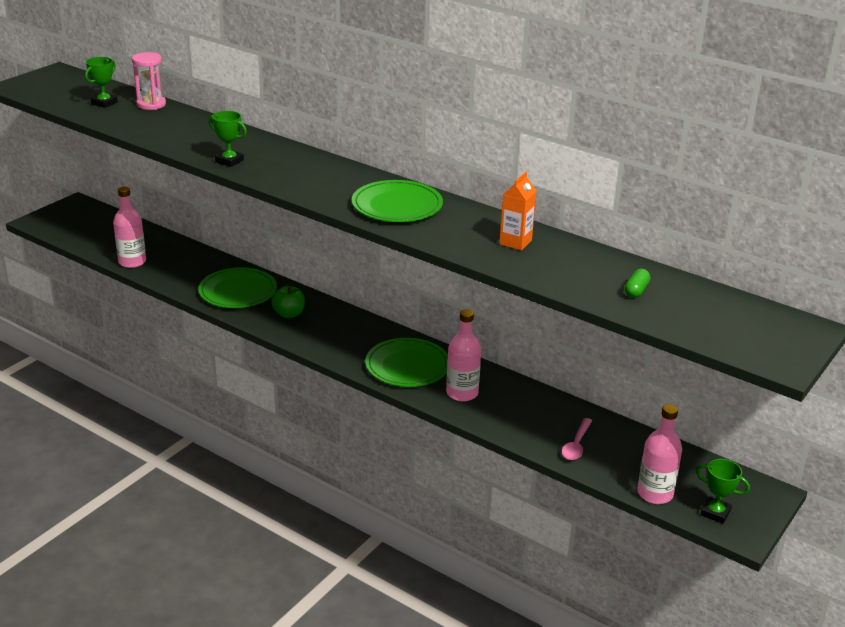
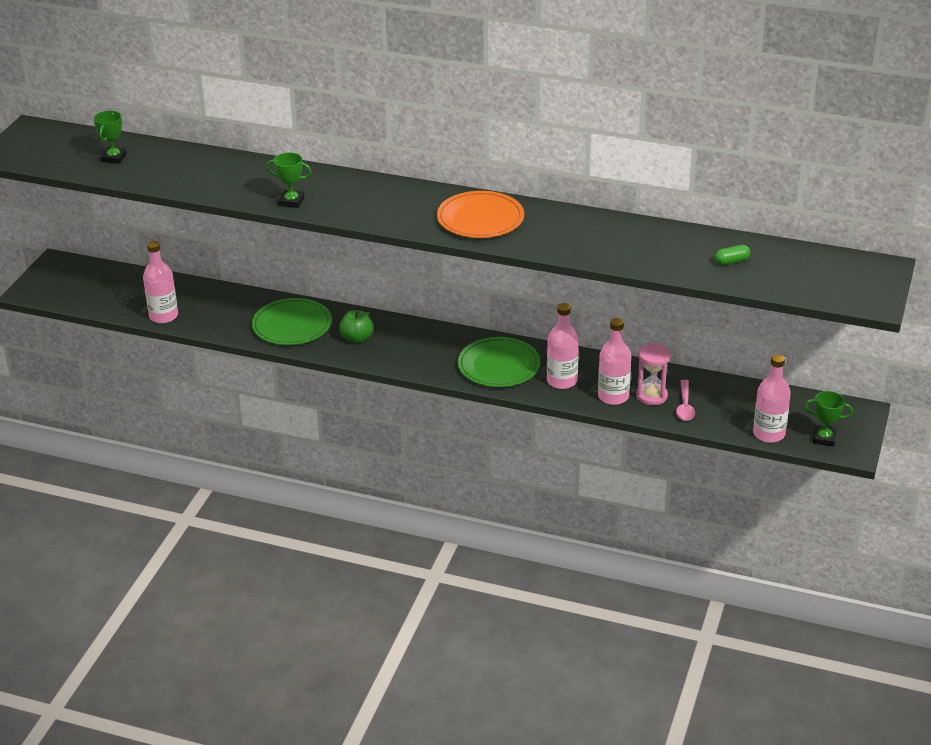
camera: 15 degrees left, 5 degrees up
(151, 104) = (163, 150): pink hourglass -> pink hourglass (651, 396)
(397, 205) = (480, 219): green plate -> orange plate
(506, 419) = (613, 396): none -> pink bottle
(515, 242) = (606, 235): orange carton -> none
(636, 290) = (731, 261): green capsule -> green capsule turned 60 degrees clockwise

